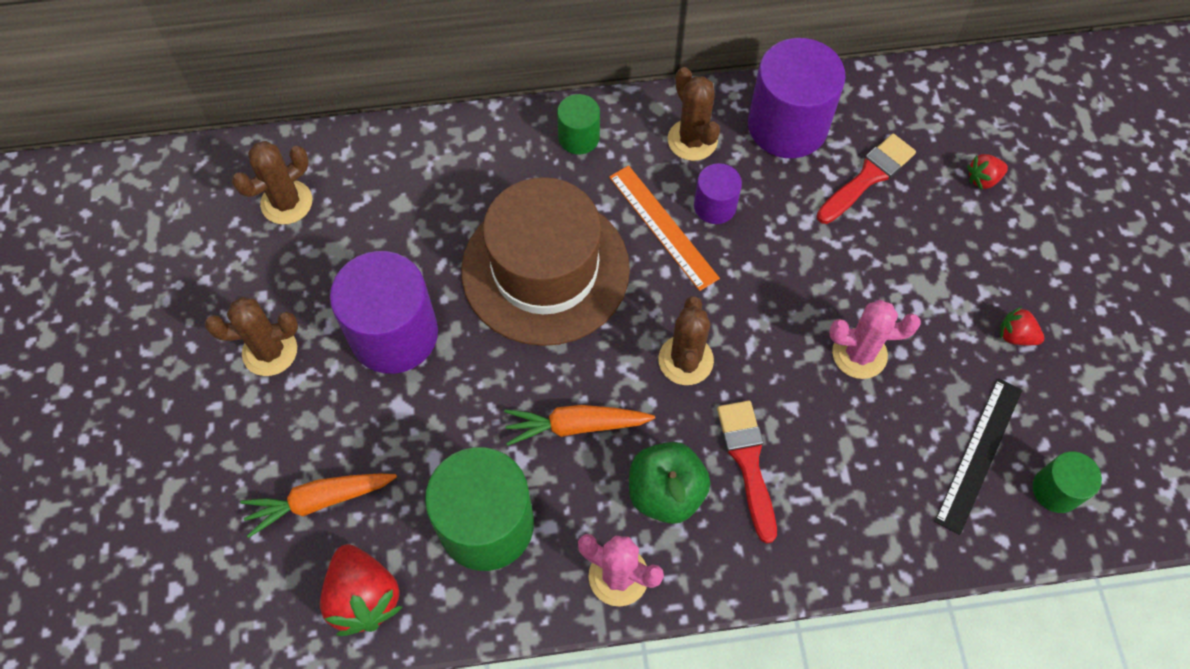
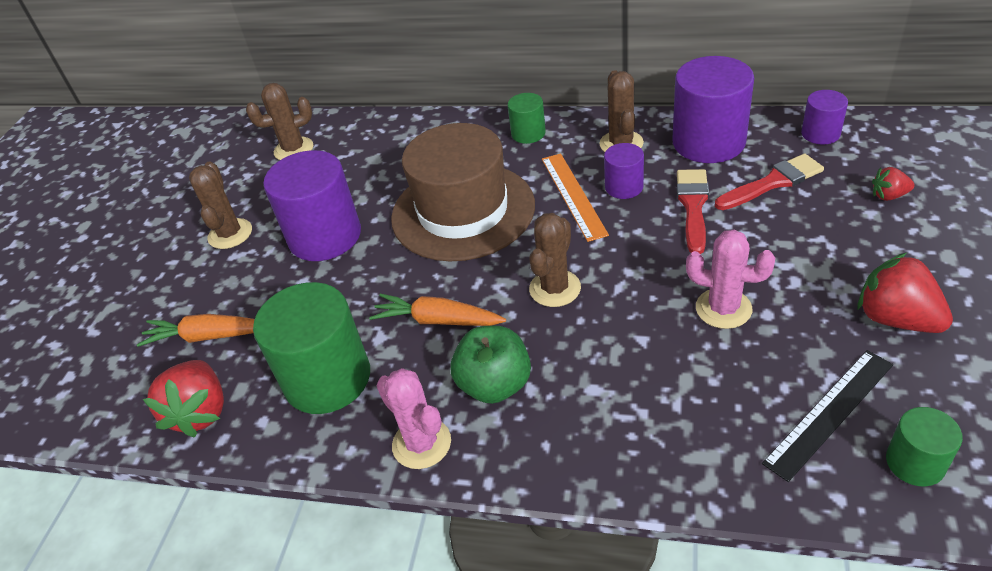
camera: 25 degrees right, 20 degrees down
(270, 351) = (230, 234): brown cactus -> brown cactus turned 75 degrees clockwise
(747, 462) = (582, 375): red brush -> red brush (693, 206)
(900, 98) = (820, 133): none -> purple cylinder
(1015, 336) = (896, 319): red strawberry -> red strawberry, size x1.88

